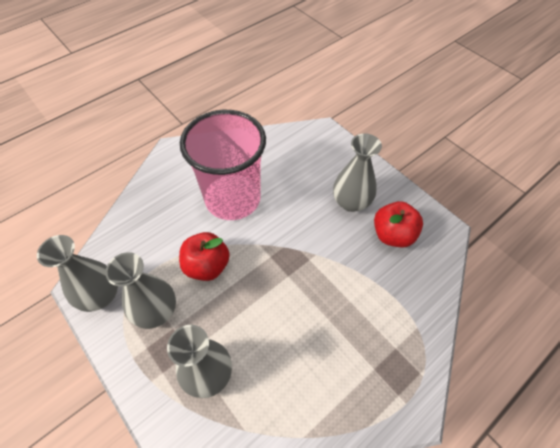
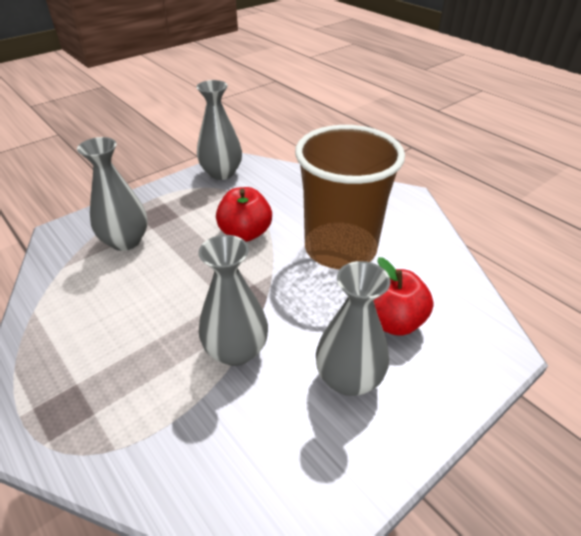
camera: 90 degrees right, 15 degrees down
(156, 311) = (199, 205): grey vase -> grey vase (236, 350)
(233, 199) = (340, 248): pink cup -> brown cup
(393, 235) = (284, 436): red apple -> red apple (392, 321)

